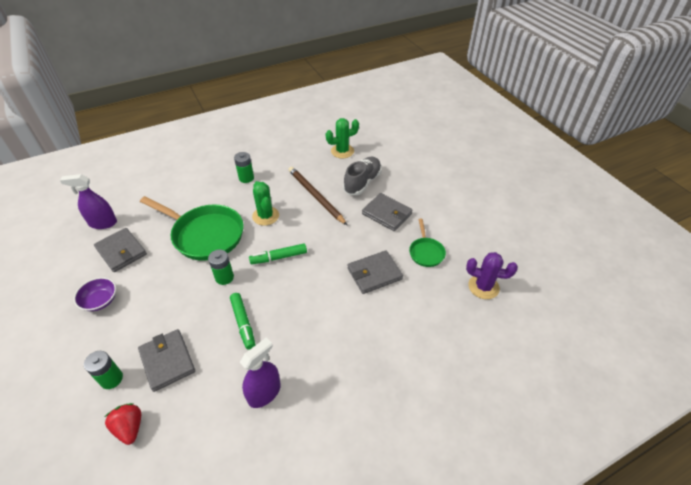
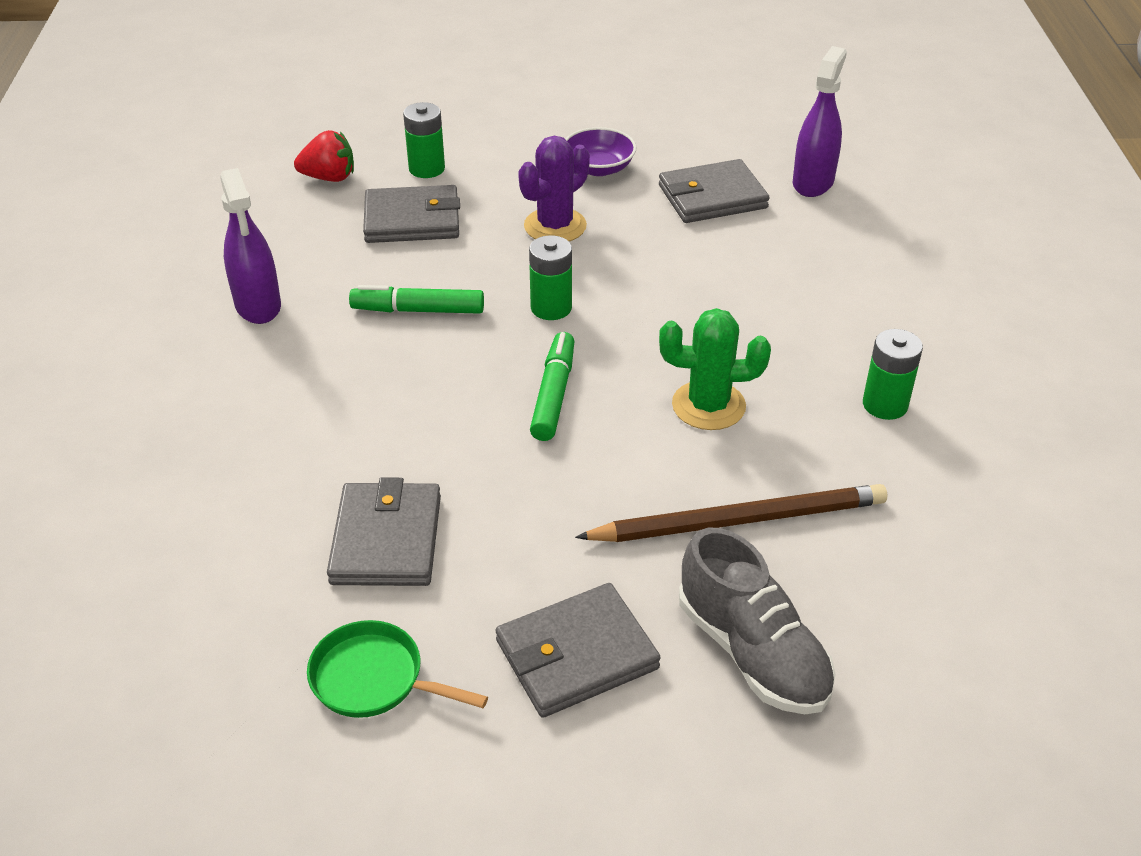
camera: 115 degrees right, 5 degrees down
(205, 235) = (697, 302): green pan -> none
(342, 151) = (948, 660): green cactus -> none
(483, 287) = (169, 751): purple cactus -> purple cactus (555, 226)

